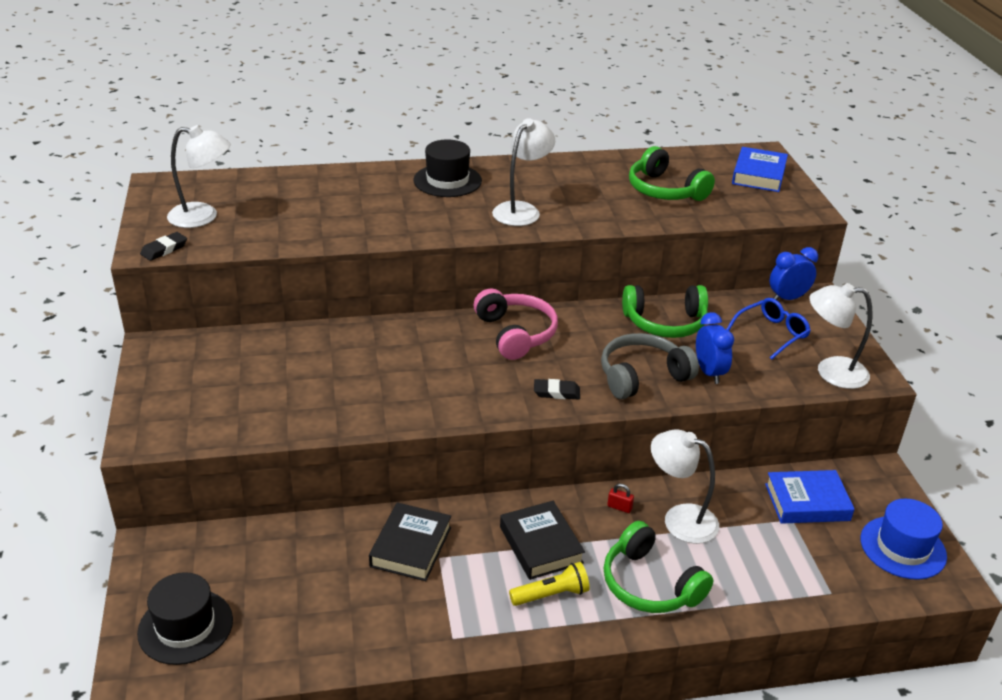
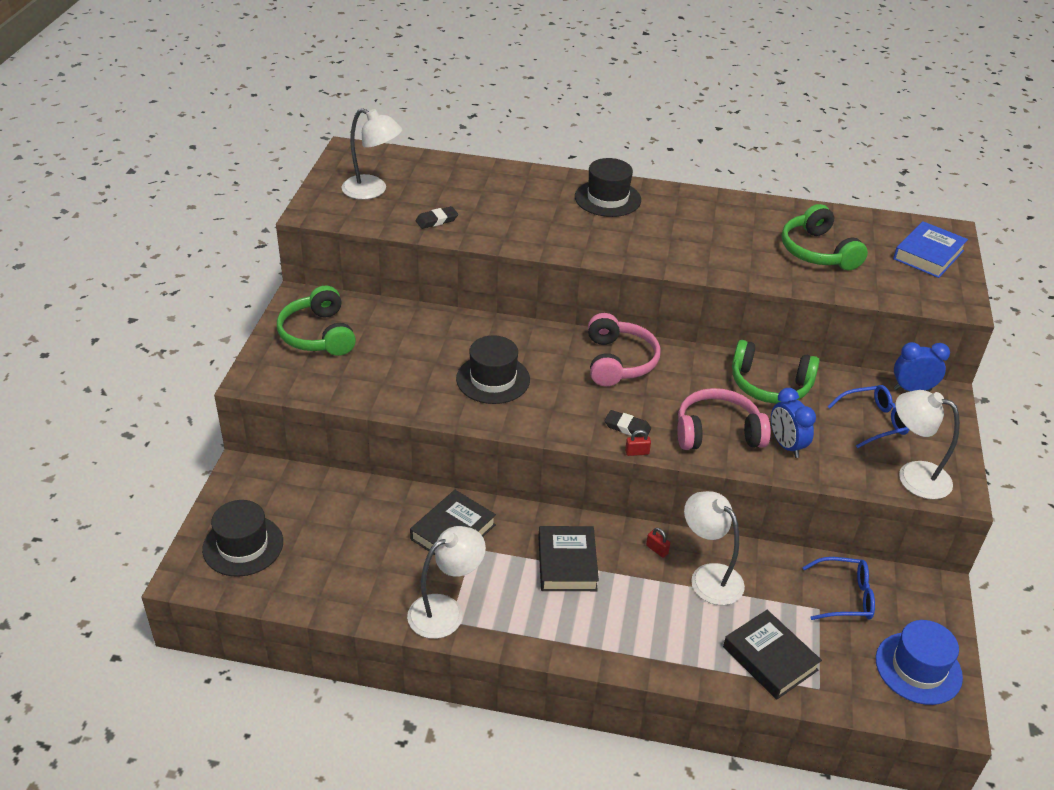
camera: 20 degrees right, 5 degrees up
(164, 249) = (326, 215): black eraser -> black eraser (436, 220)
(401, 379) = (493, 379): none -> black hat
(521, 210) = (662, 243): white lamp -> white lamp (445, 610)
(551, 595) = (554, 610): yellow flashlight -> none
(578, 413) = (637, 452): none -> red padlock
(642, 376) = (717, 432): grey headphones -> pink headphones
(649, 584) = (648, 628): green headphones -> green headphones (318, 335)
(709, 373) = (786, 445): blue clock -> blue clock turned 150 degrees clockwise
(774, 579) = (770, 658): none -> black book
(807, 502) = (844, 596): blue book -> blue glasses

